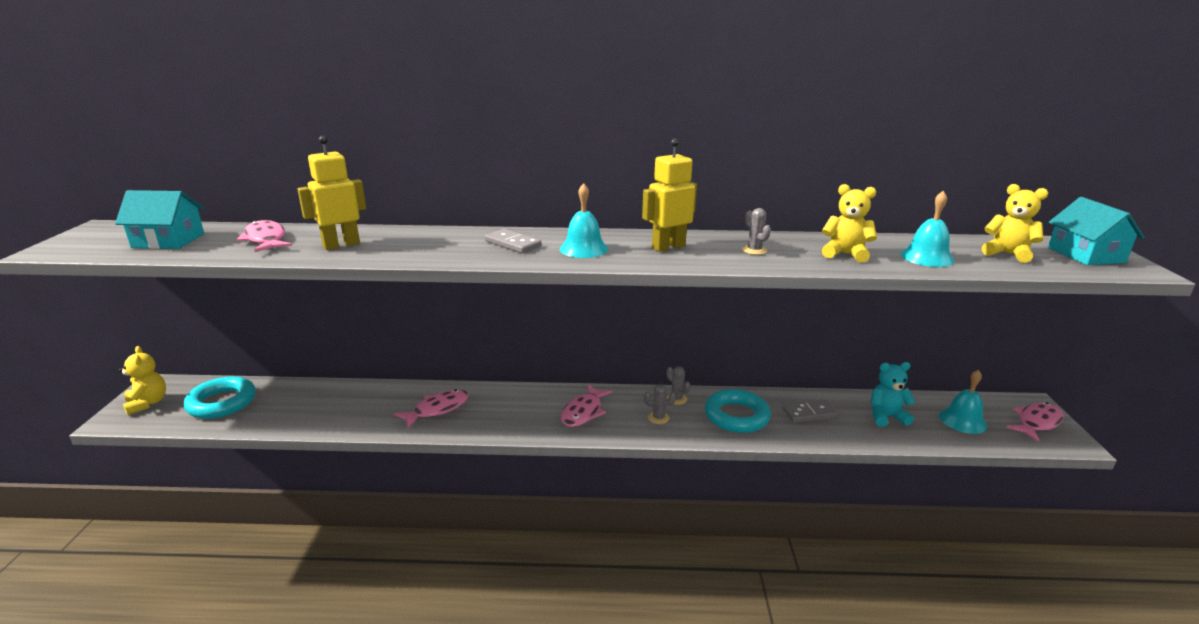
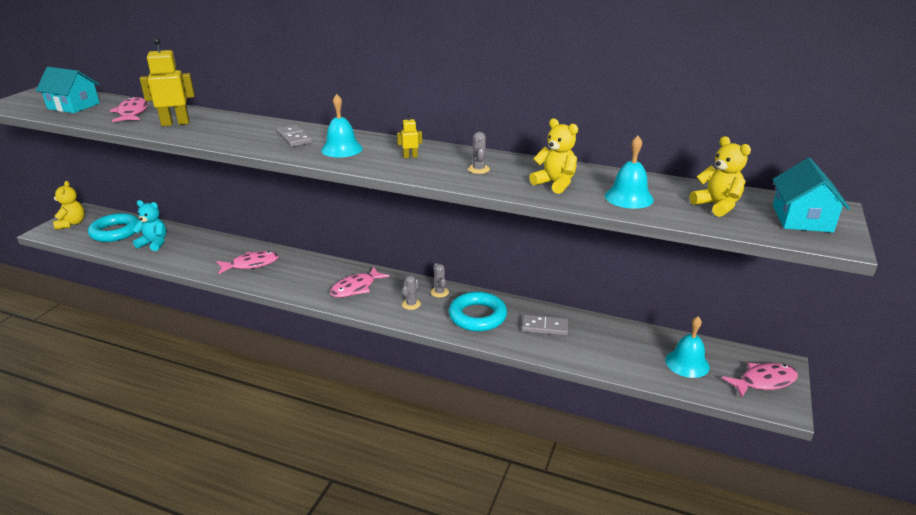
camera: 20 degrees right, 5 degrees up
(658, 418) = (411, 304): grey cactus -> grey cactus turned 75 degrees clockwise
(668, 247) = (410, 156): yellow robot -> yellow robot, size x0.48
(886, 416) = (614, 344): turquoise teddy bear -> turquoise teddy bear (154, 243)

